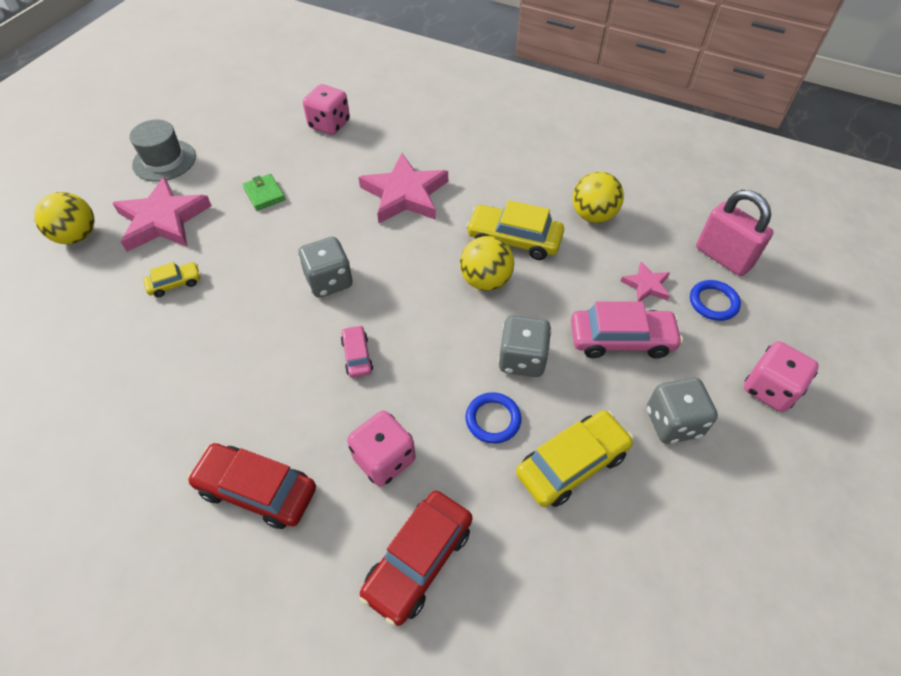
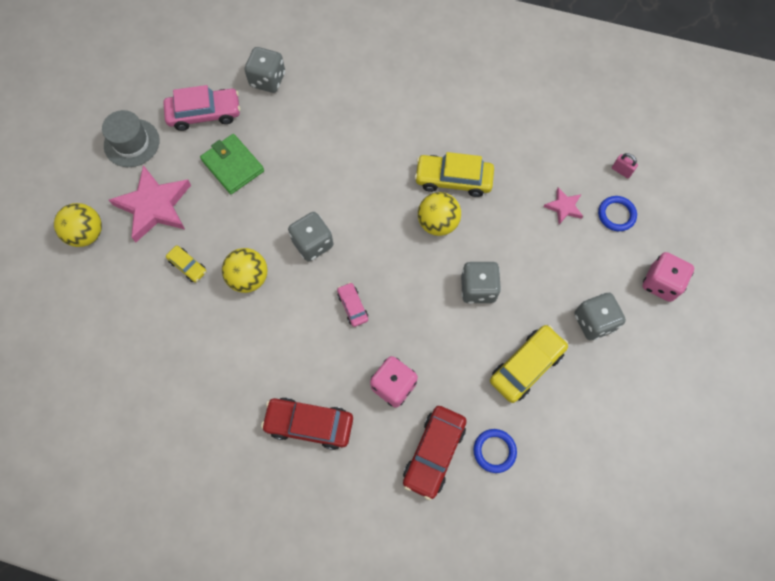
camera: 10 degrees left, 15 degrees up
(175, 283) = (188, 266): yellow car -> yellow car turned 75 degrees clockwise
(264, 194) = (233, 166): green wallet -> green wallet, size x1.56
(329, 125) = (267, 80): pink dice -> grey dice
(405, 194) = (353, 147): pink star -> none
(493, 419) = (465, 341): blue ring -> blue ring (494, 451)
(593, 215) = (514, 145): yellow ball -> yellow ball (249, 278)
(621, 339) = (550, 259): pink car -> pink car (204, 114)
(723, 257) = (621, 171): pink padlock -> pink padlock, size x0.45

